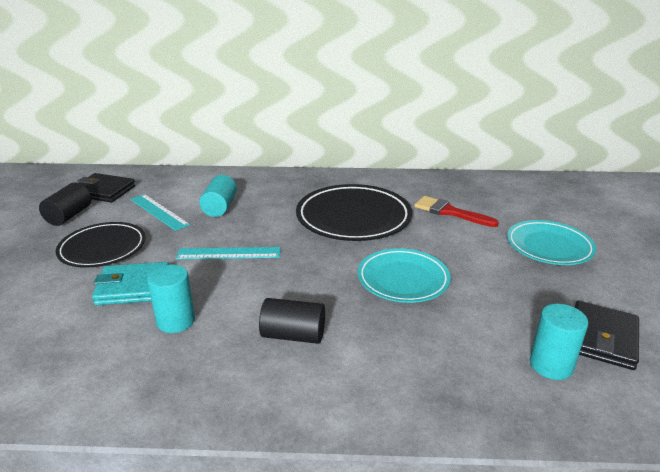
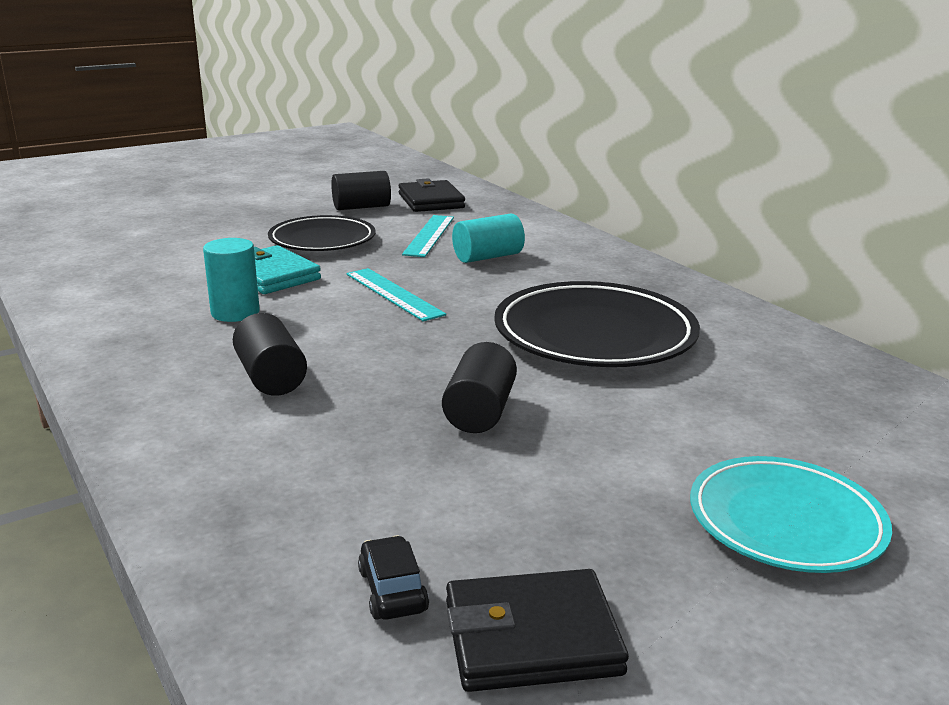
camera: 55 degrees right, 5 degrees down
(403, 279) = (480, 412): turquoise plate -> black cylinder
(449, 212) = (744, 399): red brush -> none
(551, 365) = (392, 590): turquoise cylinder -> black car

